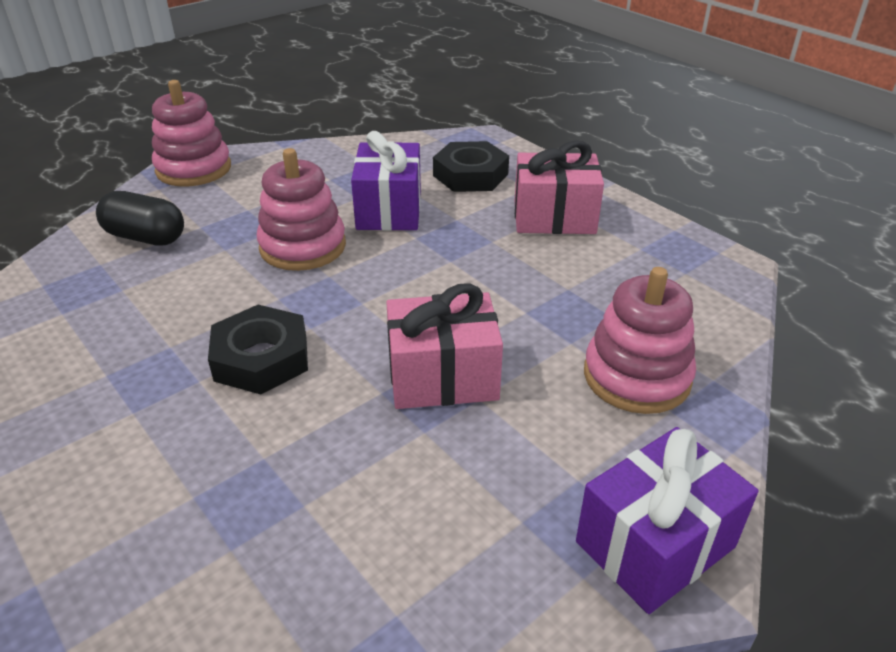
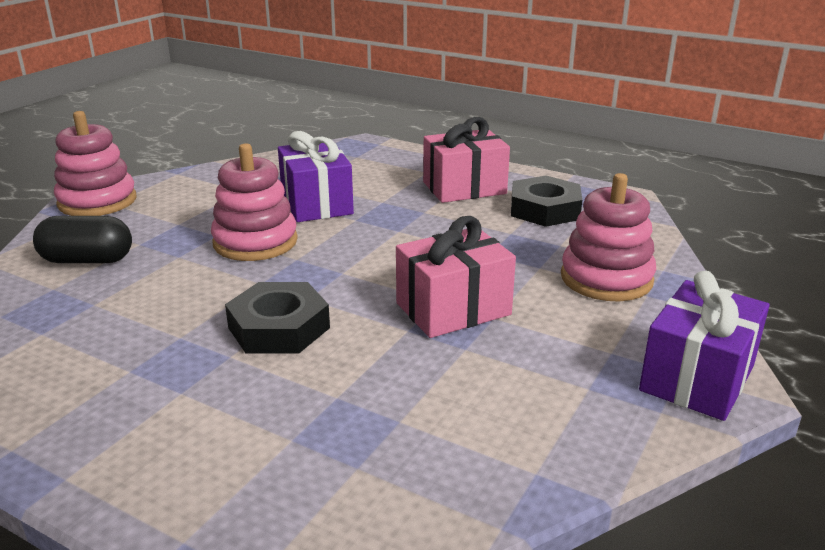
camera: 20 degrees left, 10 degrees down
(470, 175) = (371, 169): black nut -> black nut (544, 209)

